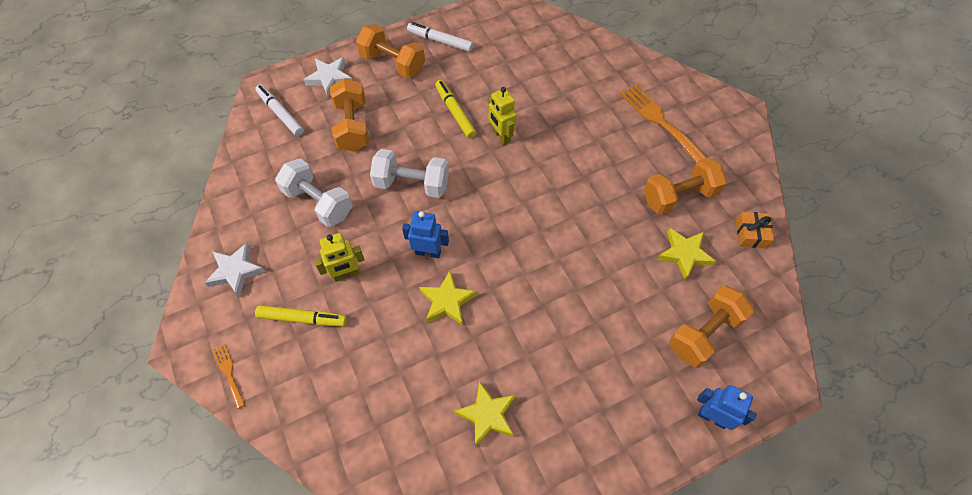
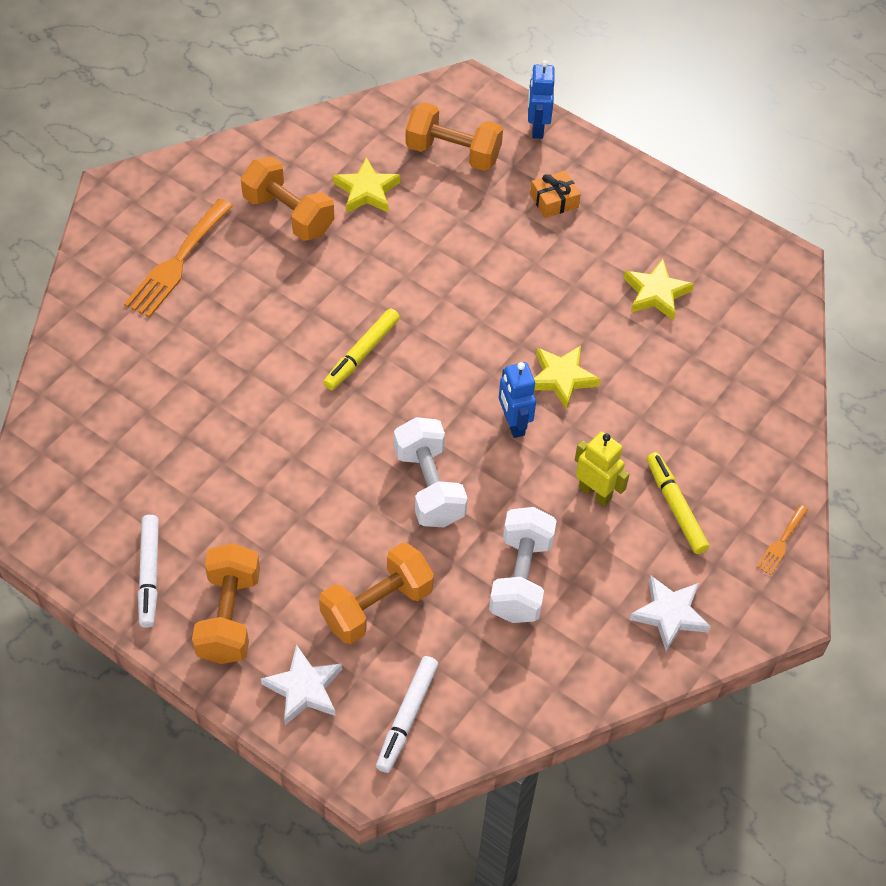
camera: 120 degrees left, 5 degrees down
(455, 112) = (282, 491): yellow marker -> yellow marker (361, 354)
(501, 136) = (295, 421): yellow robot -> none
(751, 234) = (304, 142): orange gift -> orange gift (554, 201)

